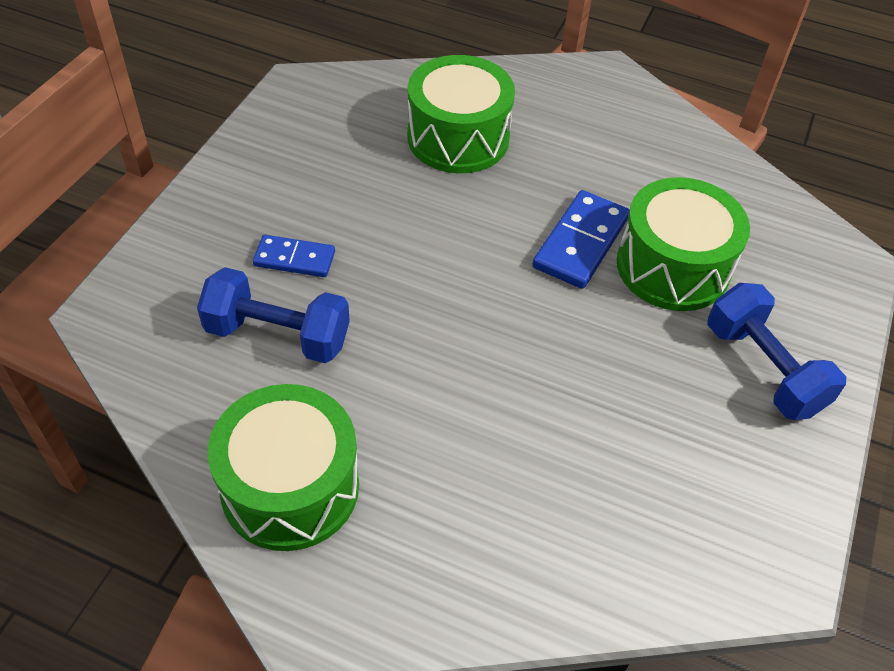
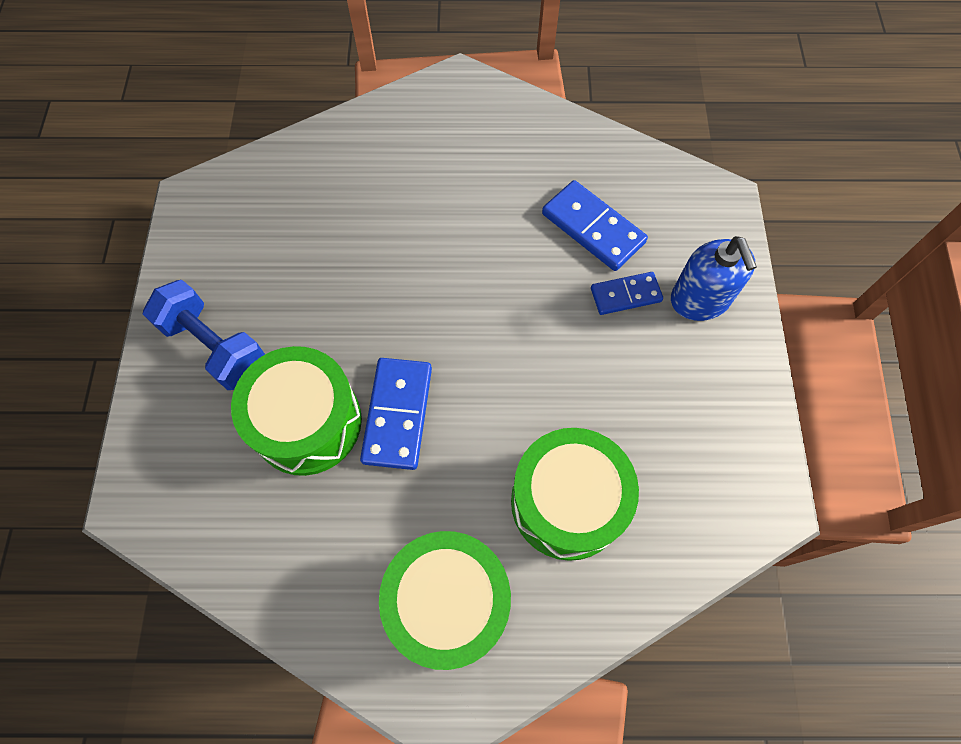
camera: 160 degrees right, 15 degrees up
(224, 228) = (700, 300): none -> blue soap dispenser
(278, 335) = (593, 228): blue dumbbell -> blue domino
(290, 487) = (517, 137): green drum -> green drum (448, 603)

